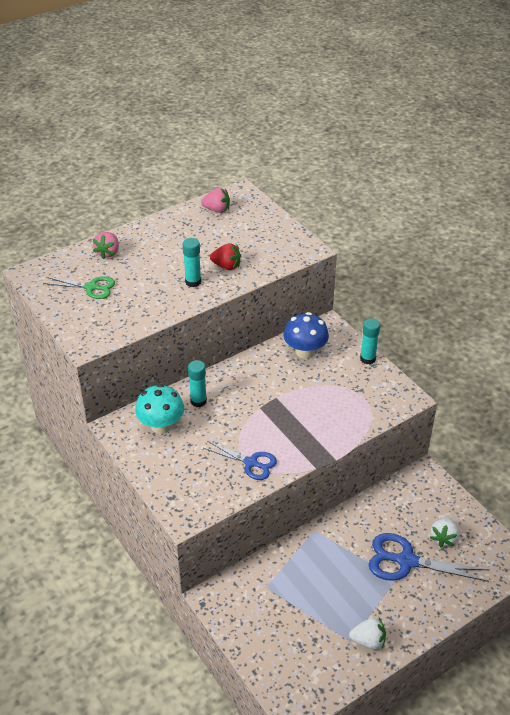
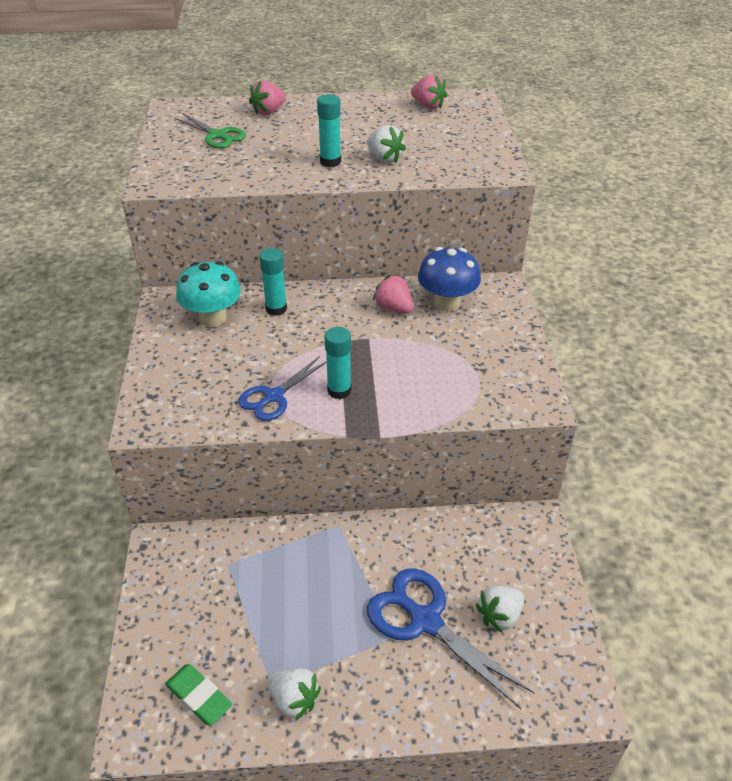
camera: 30 degrees right, 0 degrees up
(226, 266) = (384, 158): red strawberry -> white strawberry
(251, 463) = (273, 397): blue scissors -> blue scissors turned 75 degrees clockwise
(275, 369) = (394, 308): none -> pink strawberry
(314, 668) = (199, 697): none -> green eraser
(367, 359) = (521, 338): turquoise glue stick -> turquoise glue stick (339, 390)

